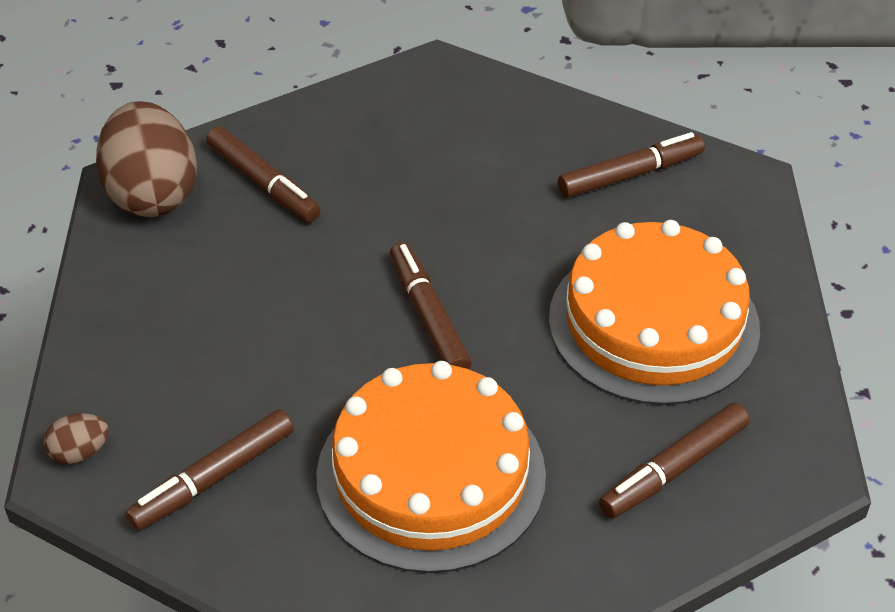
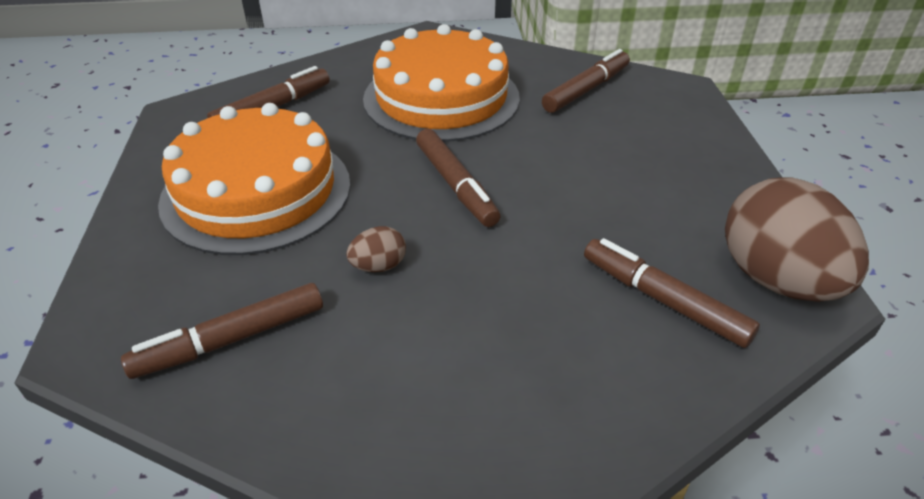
camera: 175 degrees right, 5 degrees down
(80, 452) = (683, 96): brown egg -> brown egg (378, 266)

